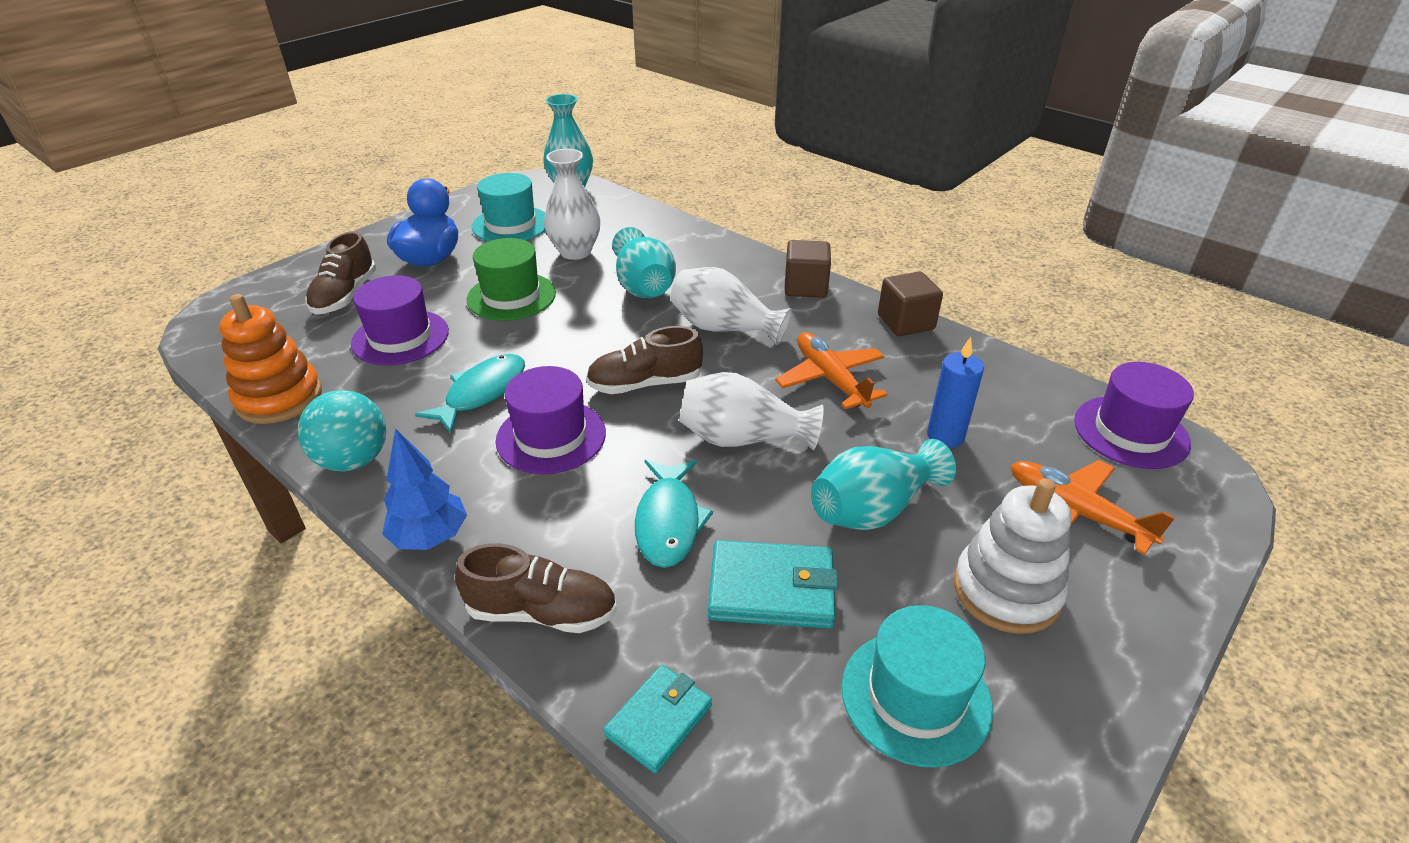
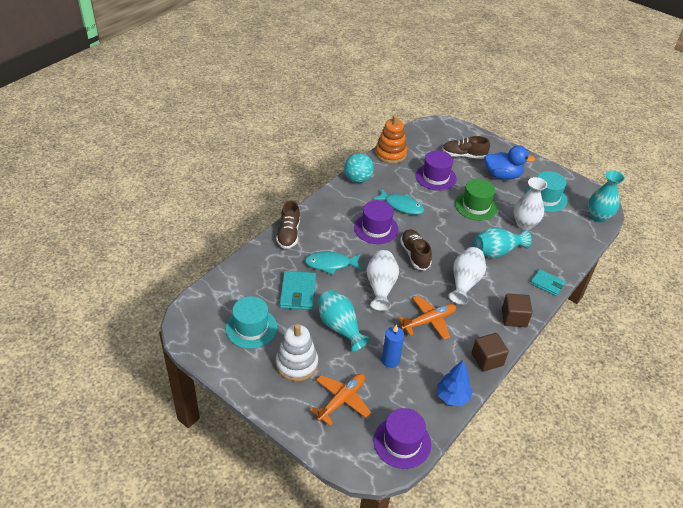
camera: 85 degrees right, 5 degrees up
(430, 537) = (321, 204): blue tree -> blue tree (452, 397)
(659, 720) = (247, 263): turquoise wallet -> turquoise wallet (547, 284)

